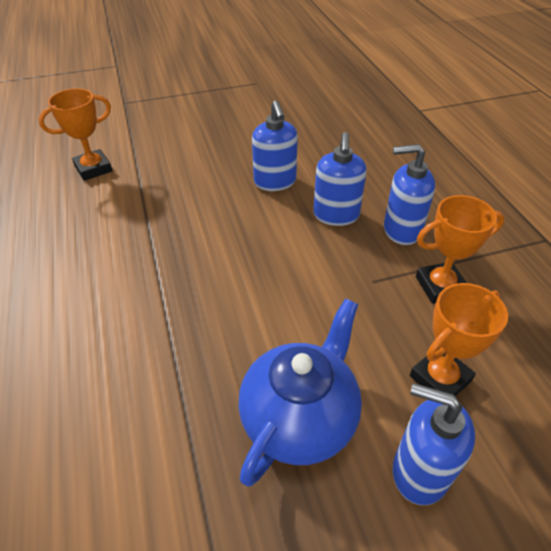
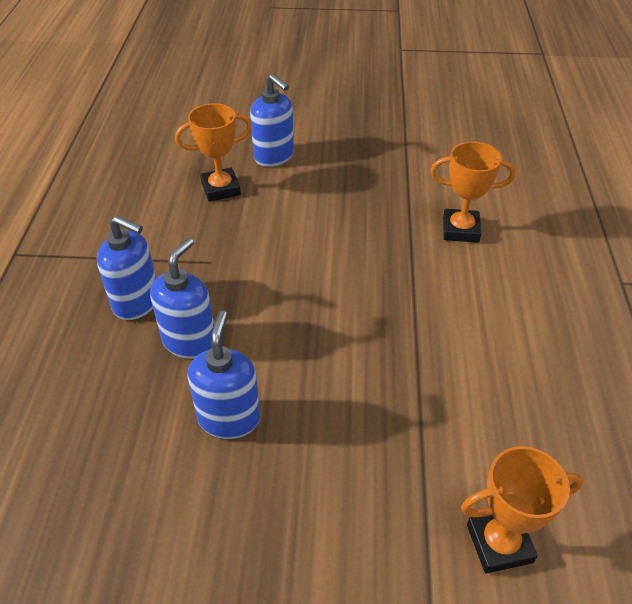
camera: 160 degrees left, 0 degrees up
(300, 418) = (331, 193): blue teapot -> none
(440, 286) = (157, 242): orange trophy -> orange trophy (460, 230)

